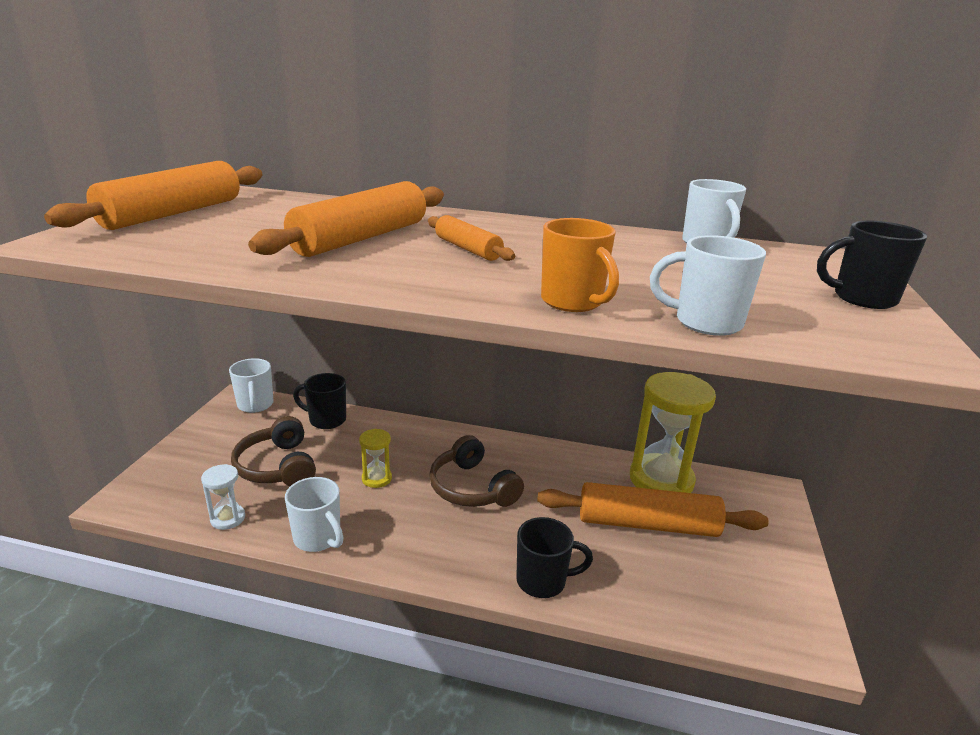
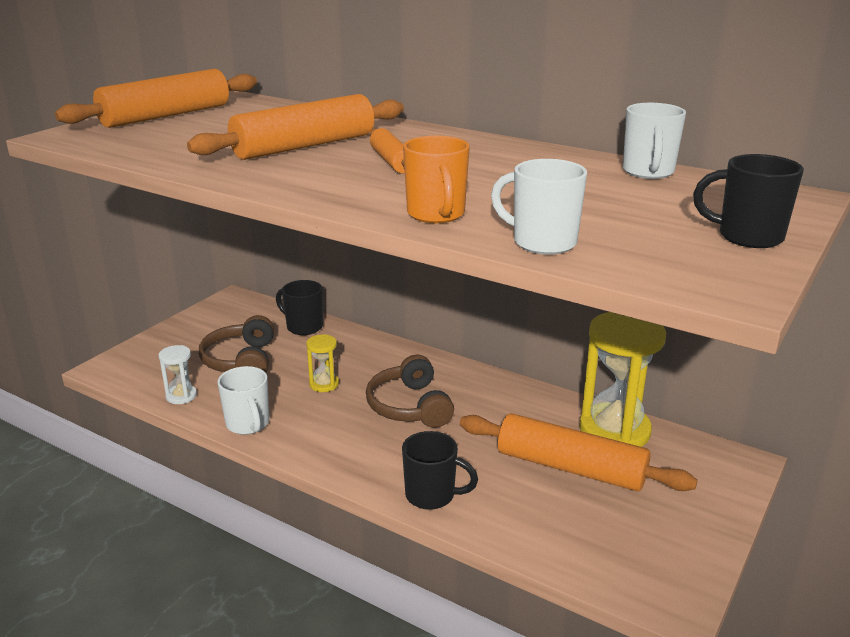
camera: 20 degrees right, 0 degrees up
(255, 405) = (246, 306): white mug -> none

